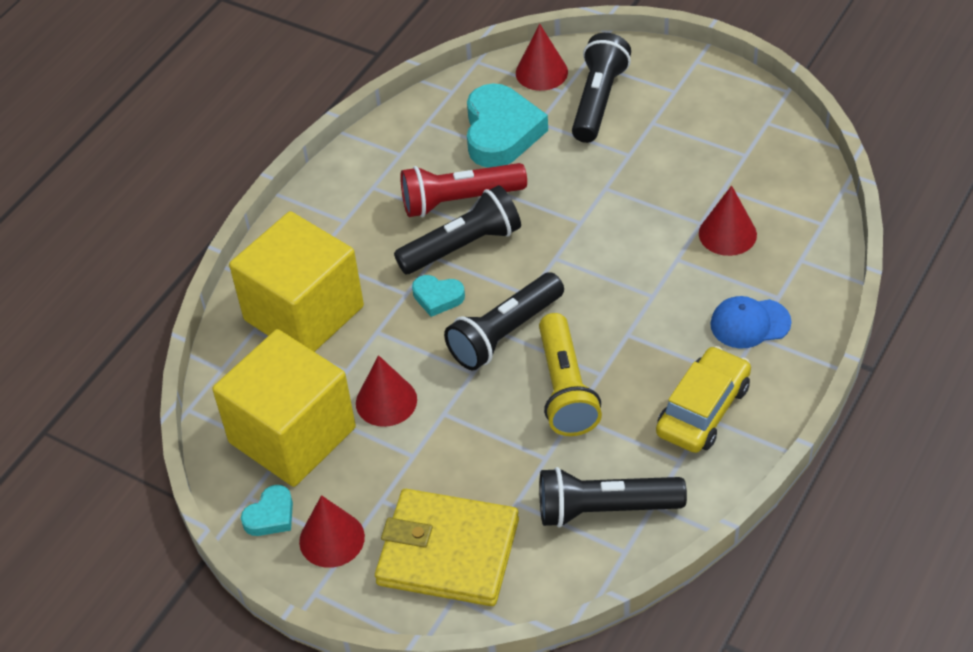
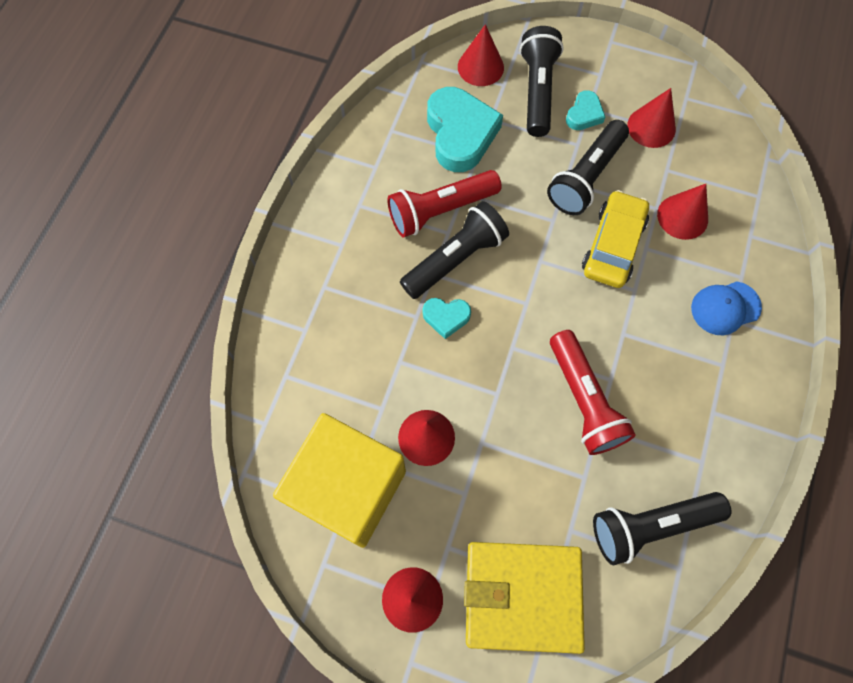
camera: 15 degrees left, 20 degrees up
(271, 515) = (349, 582): turquoise heart -> turquoise heart (584, 114)
(304, 313) = (328, 351): yellow cube -> none
(505, 333) = (515, 348): black flashlight -> black flashlight (586, 177)
(565, 389) = (584, 400): yellow flashlight -> red flashlight
(703, 410) = (709, 405): yellow car -> yellow car (613, 246)
(717, 146) = (651, 127): none -> red cone

